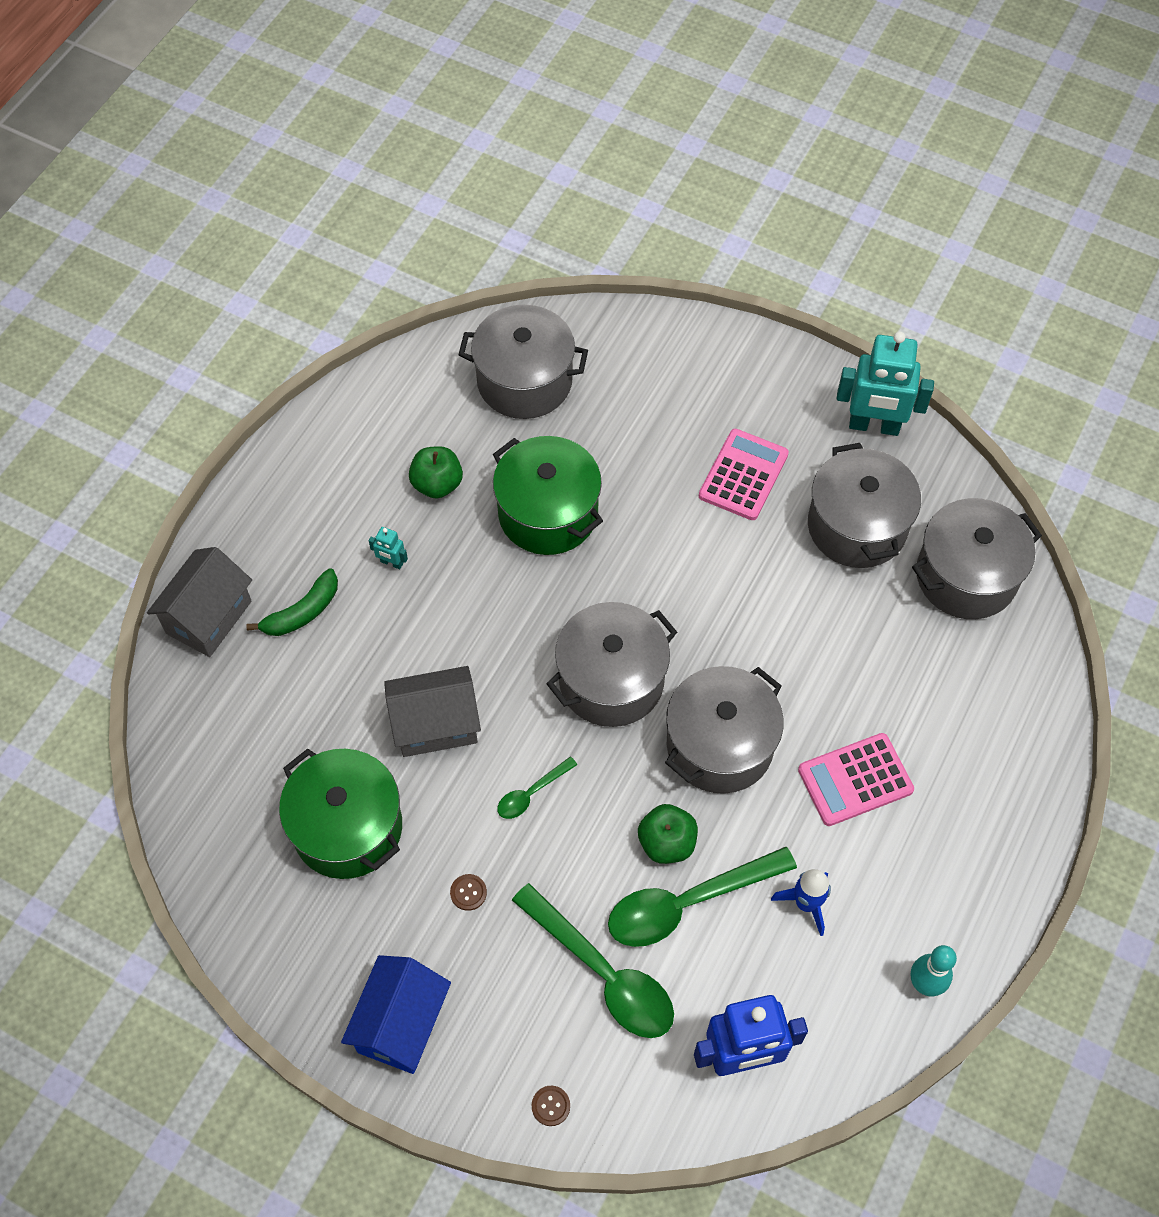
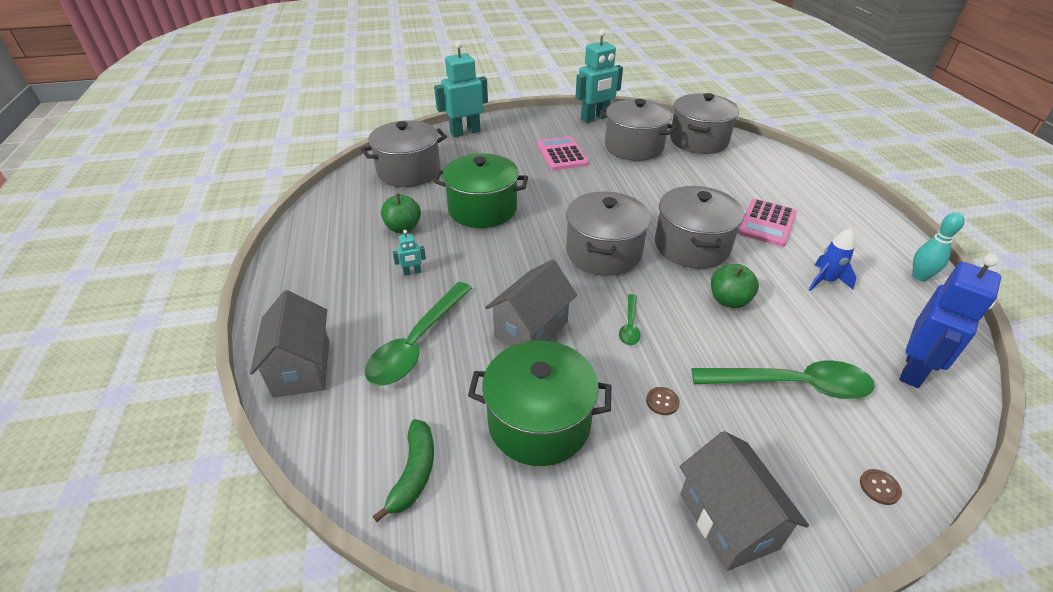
camera: 40 degrees left, 20 degrees down
(302, 612) = (375, 326): green banana -> green banana (414, 473)
(401, 1024) = (728, 521): blue house -> grey house
(663, 340) = (465, 132): none -> turquoise robot
(687, 903) = (778, 319): green spoon -> green spoon (417, 343)

